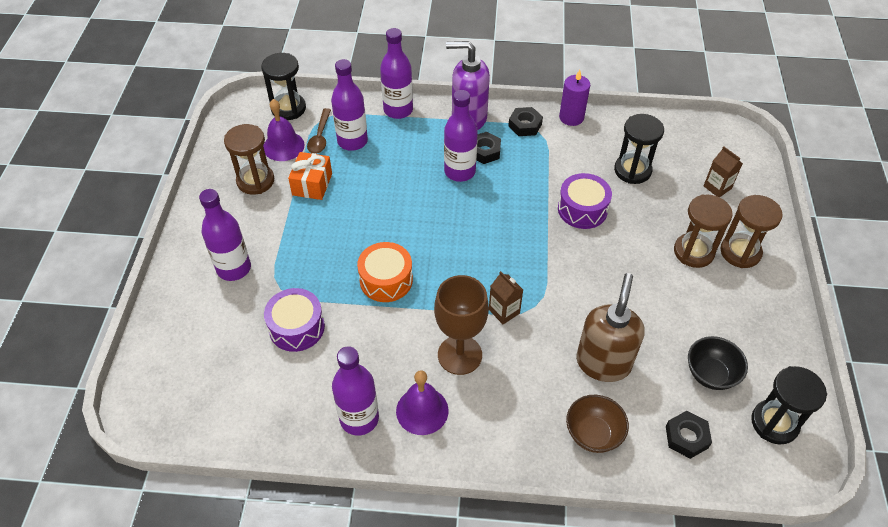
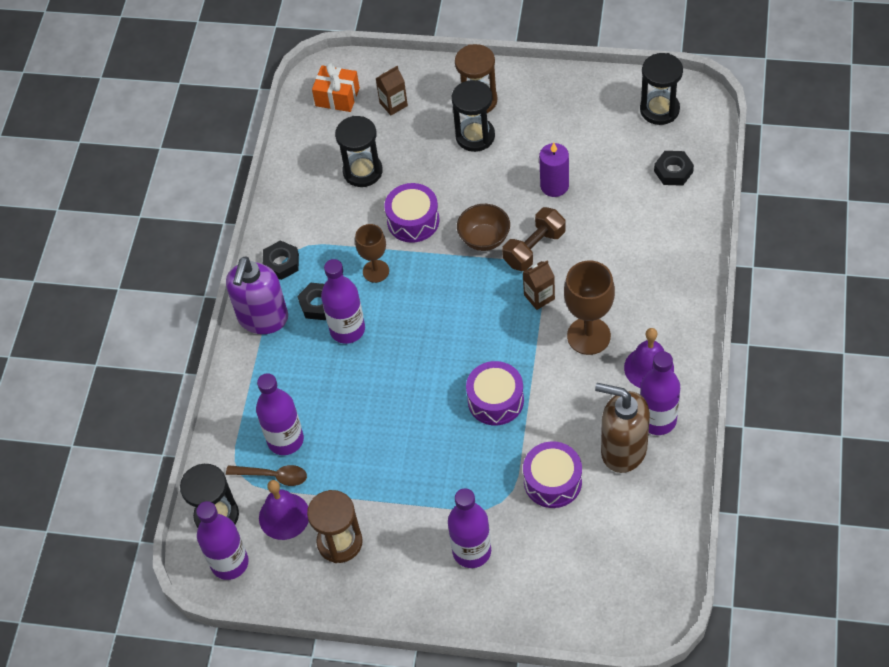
camera: 80 degrees left, 5 degrees up
(312, 184) = (352, 480): orange gift -> orange gift (337, 97)
(386, 280) = (495, 400): orange drum -> purple drum
(398, 110) = (238, 392): purple bottle -> purple bottle (229, 563)
(523, 186) = (376, 271): none -> brown goblet
(562, 305) = (534, 248): none -> brown dumbbell
(571, 117) = (275, 218): purple candle -> purple candle (554, 186)
(593, 434) = (671, 237): brown bowl -> brown bowl (484, 239)
(603, 363) = (599, 222): brown soap dispenser -> brown soap dispenser (623, 450)
(693, 252) = (475, 136): brown hourglass -> black hourglass
(710, 374) = (612, 145): black bowl -> none

